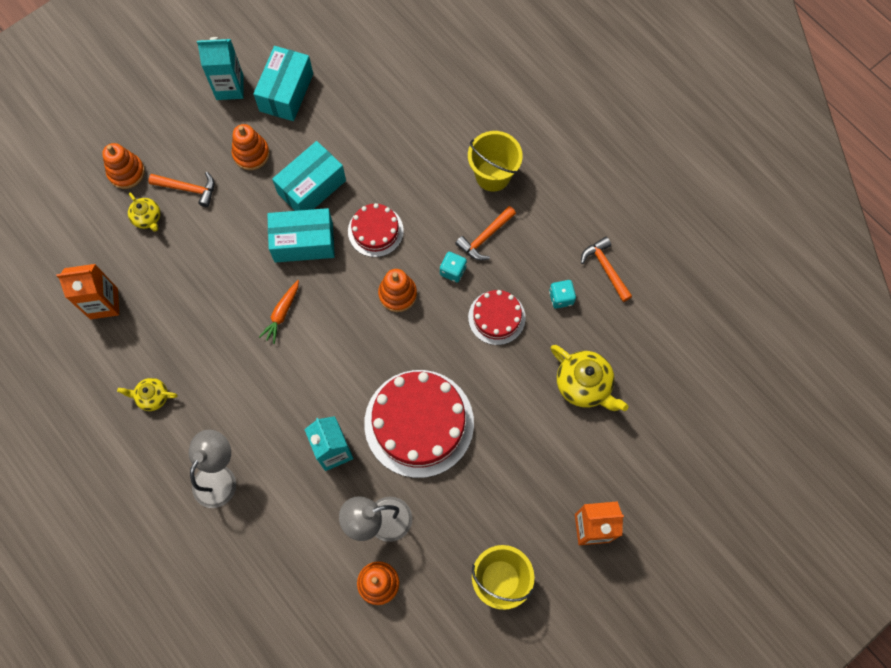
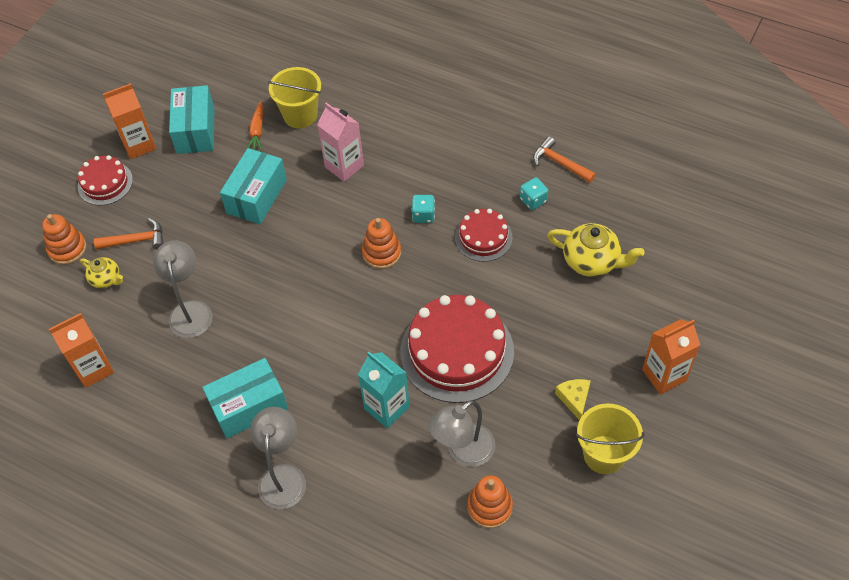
camera: 20 degrees left, 15 degrees down
(152, 397) = (181, 432): yellow teapot -> none
(207, 281) = (190, 311): none -> grey lamp
(230, 87) = (139, 145): turquoise carton -> orange carton
(251, 154) = (185, 190): orange stacking toy -> none
(282, 313) = (278, 310): orange carrot -> orange carrot (257, 131)
(303, 242) = (270, 243): turquoise box -> turquoise box (249, 407)
(375, 231) = (335, 210): red cake -> red cake (105, 183)
(404, 187) = (344, 166): none -> pink carton
(485, 237) = (439, 178): orange hammer -> none
(493, 175) = (420, 128): yellow bucket -> yellow bucket (300, 115)
(500, 515) = (574, 399): none -> yellow cheese

